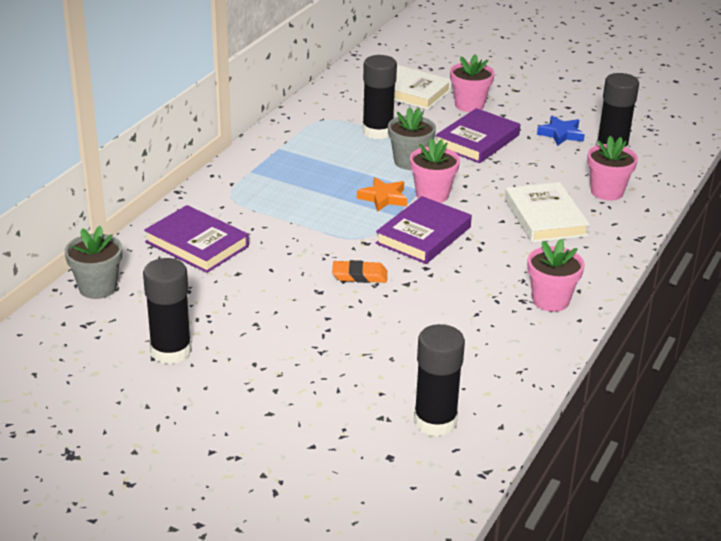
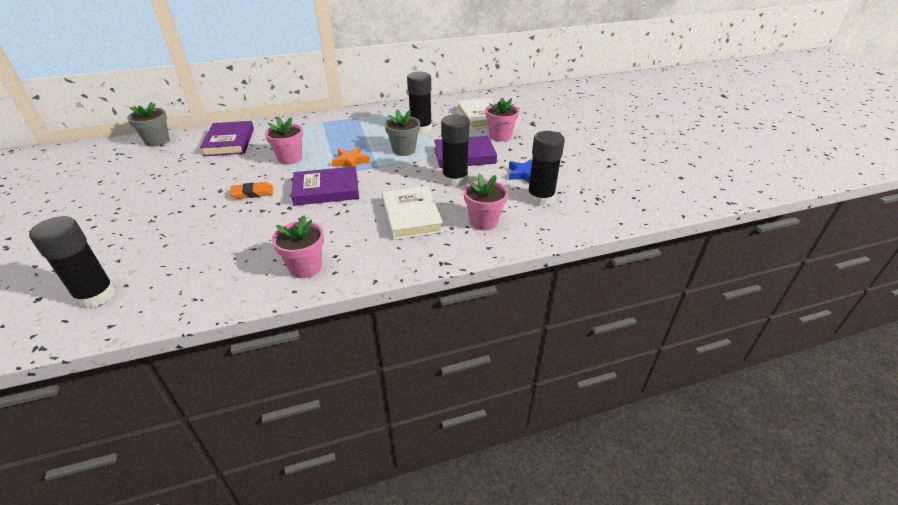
camera: 45 degrees right, 5 degrees up
(171, 351) = (110, 182): black glue stick -> black glue stick (455, 179)
(359, 275) = (252, 193): orange eraser -> orange eraser turned 60 degrees counterclockwise
(432, 195) = (378, 172): pink flower pot -> pink flower pot (290, 158)
(545, 217) = (411, 216): white book -> white book turned 45 degrees counterclockwise

